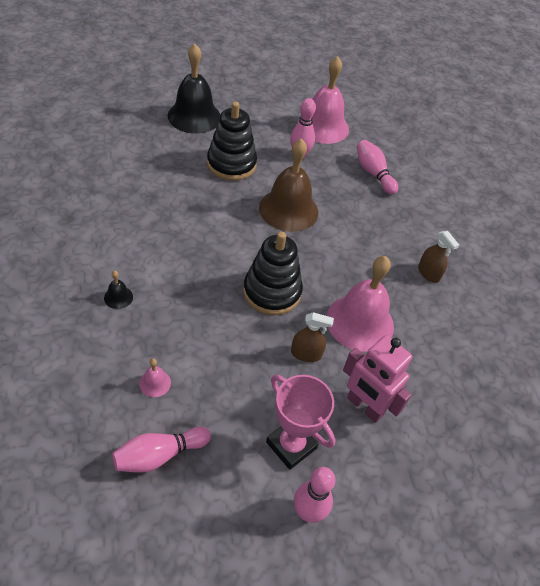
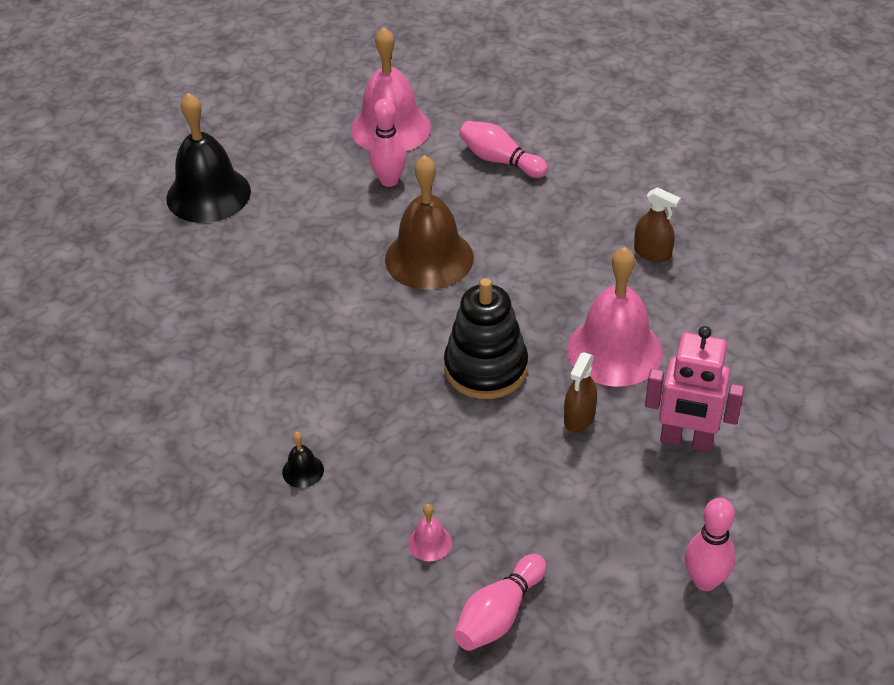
camera: 20 degrees left, 5 degrees down
(231, 164) = (310, 235): black stacking toy -> none
(291, 445) = (636, 524): pink trophy -> none
(306, 354) = (579, 418): brown spray bottle -> brown spray bottle turned 135 degrees clockwise

